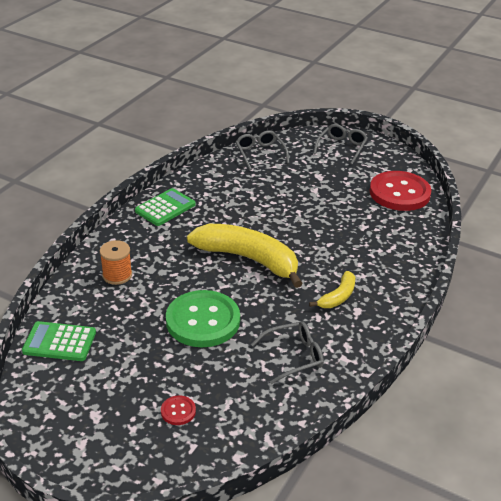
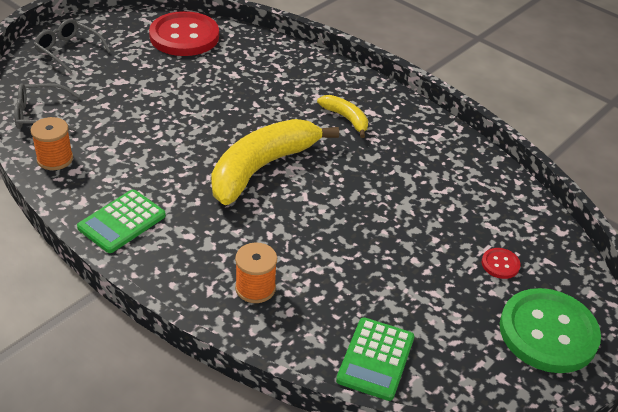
camera: 80 degrees left, 5 degrees up
(165, 208) = (122, 222): green calculator -> green calculator turned 105 degrees counterclockwise
(203, 321) = (362, 223): green button -> green button (548, 332)
(217, 169) = (55, 159): none -> orange spool
(293, 356) = (429, 167): grey glasses -> none

